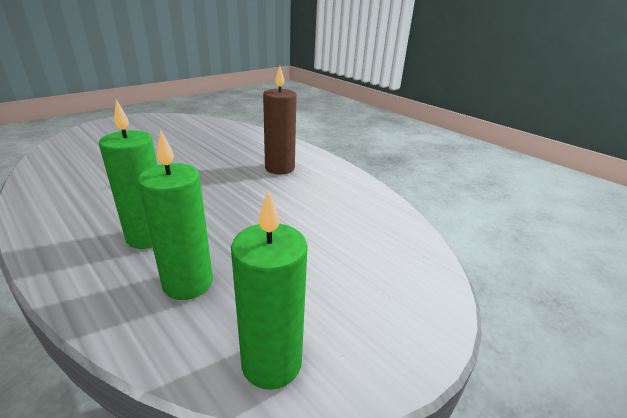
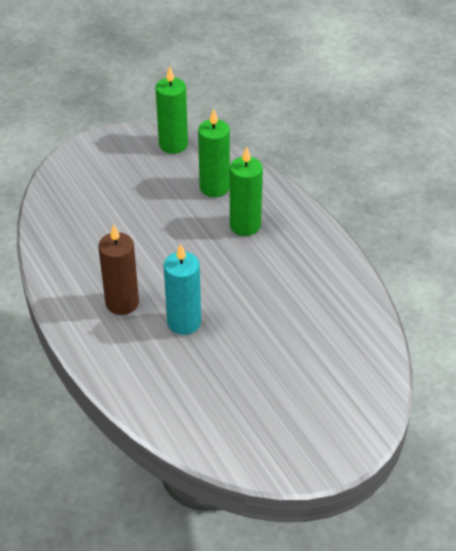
camera: 165 degrees left, 15 degrees up
(222, 162) = (184, 322): none -> turquoise candle

